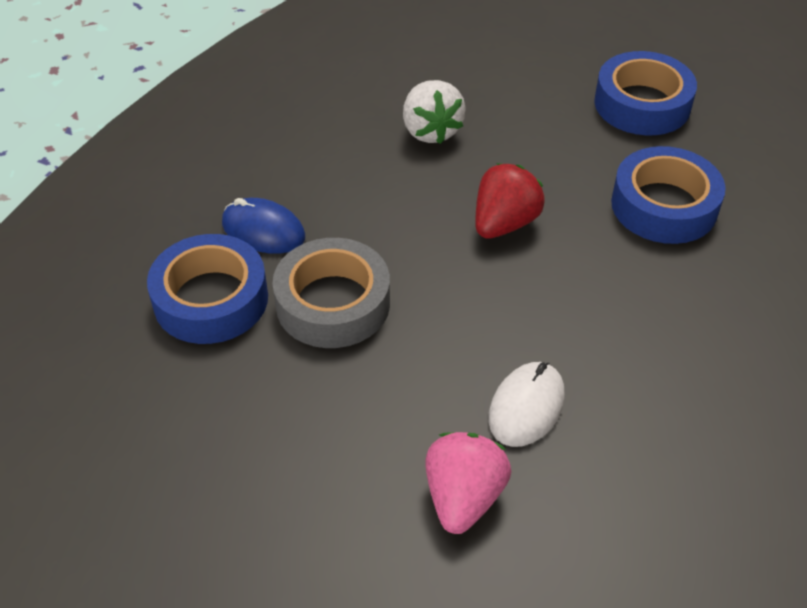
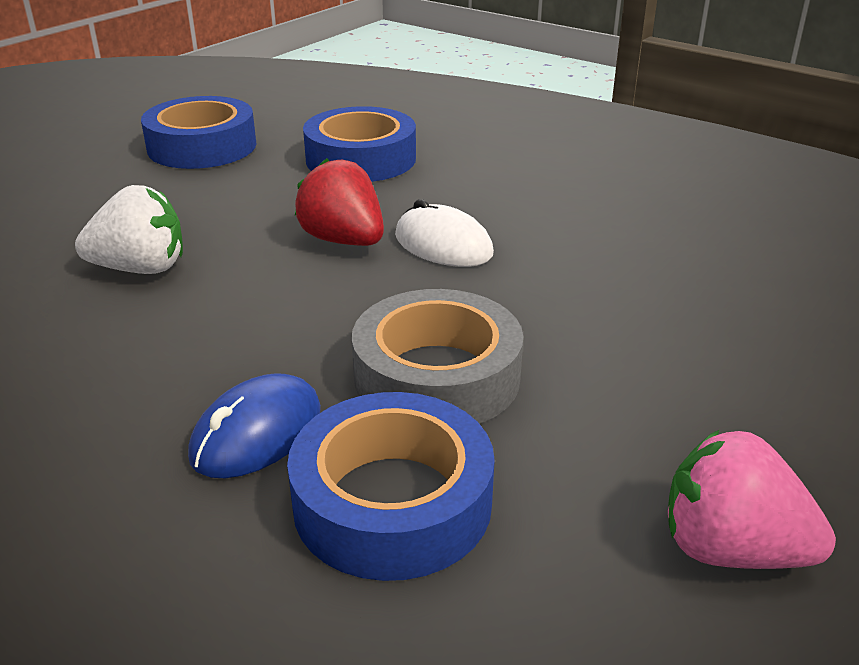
camera: 80 degrees left, 15 degrees down
(463, 497) = (747, 311): pink strawberry -> pink strawberry (730, 550)
(526, 407) = (622, 261): white mouse -> white mouse (443, 245)

